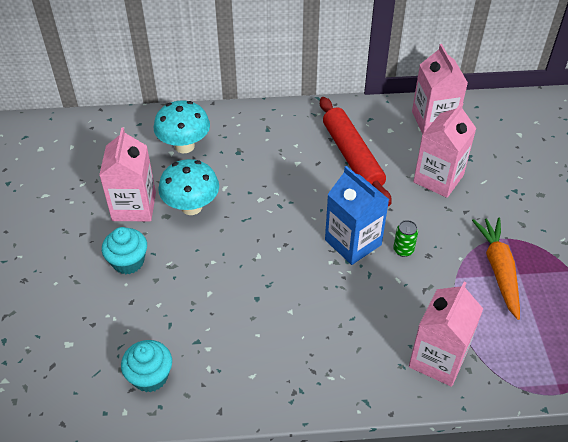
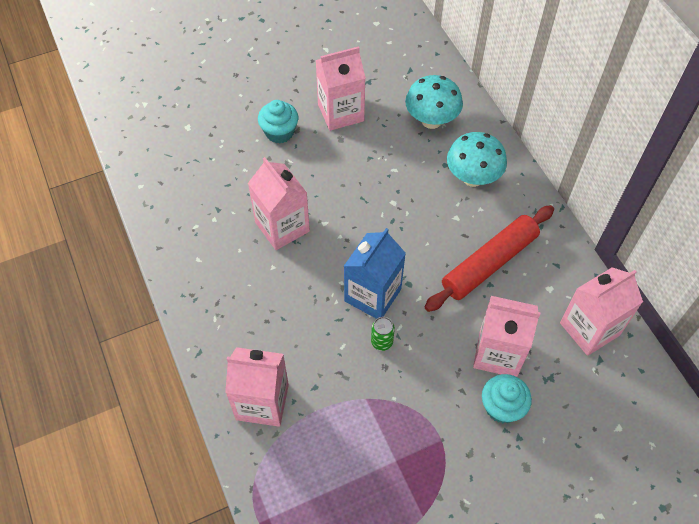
camera: 70 degrees right, 10 degrees up
(150, 376) = (175, 190): turquoise cupcake -> turquoise cupcake (502, 407)
(191, 207) = (359, 153): turquoise mushroom -> turquoise mushroom (472, 178)
(247, 290) = (282, 227): none -> pink carton
(498, 270) = (393, 439): orange carrot -> none

